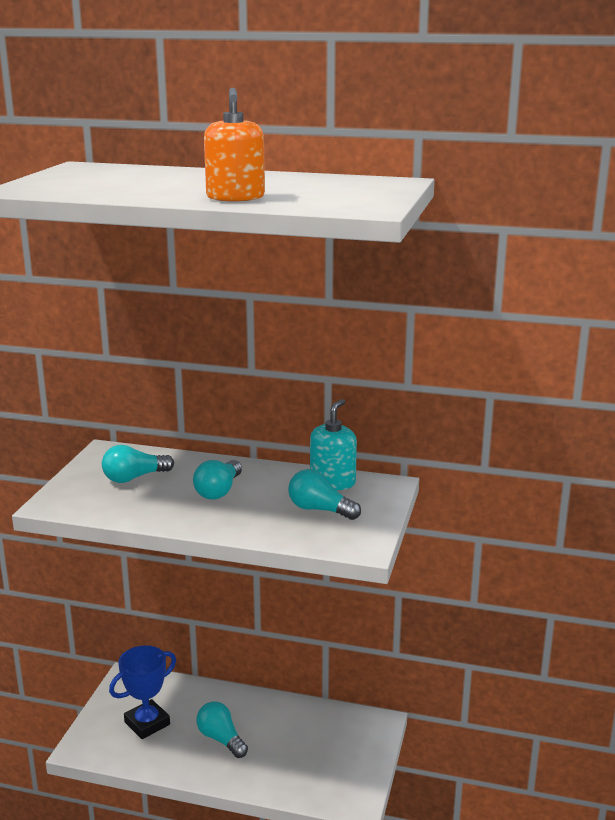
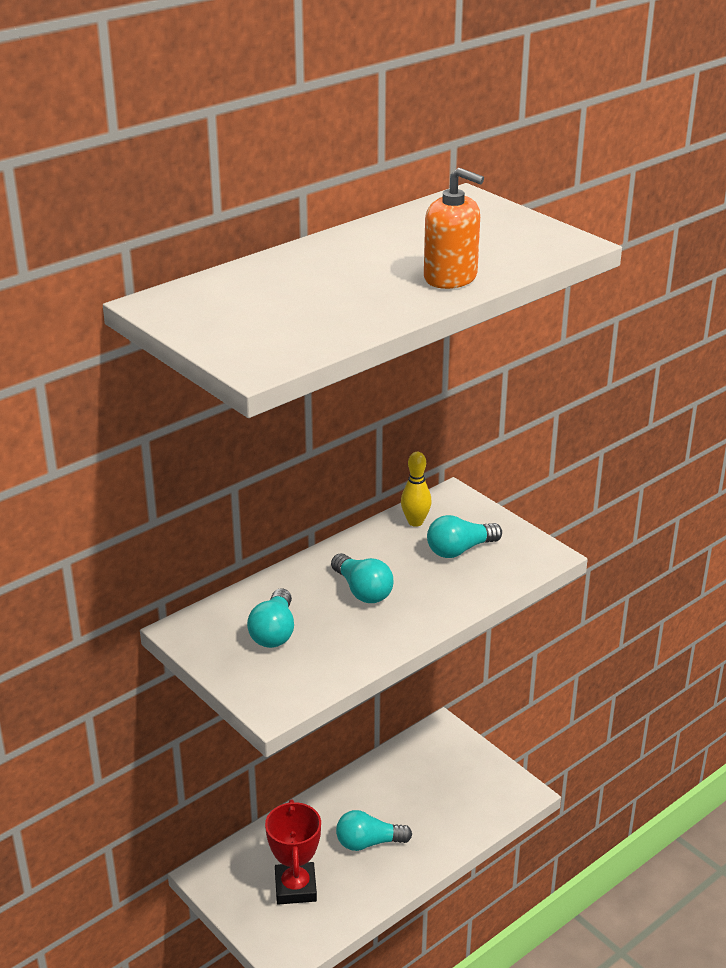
camera: 55 degrees left, 10 degrees up
(147, 723) = (295, 887): blue trophy -> red trophy
(332, 482) = (415, 522): turquoise soap dispenser -> yellow bowling pin

